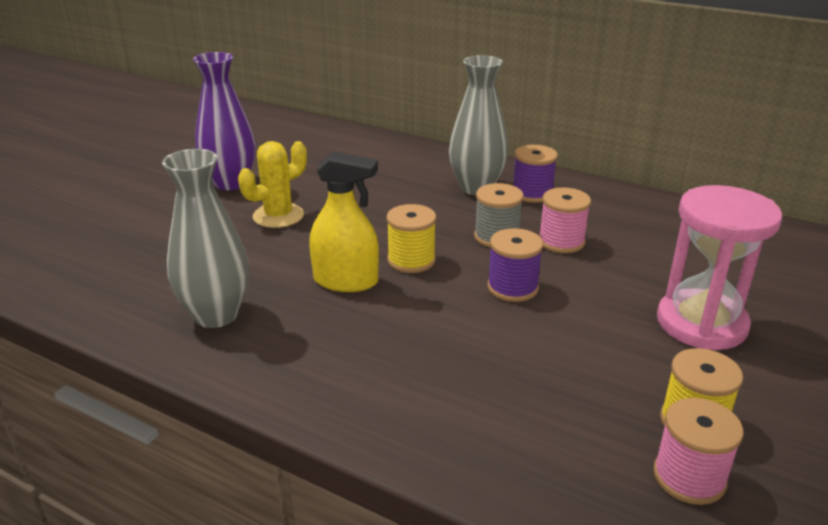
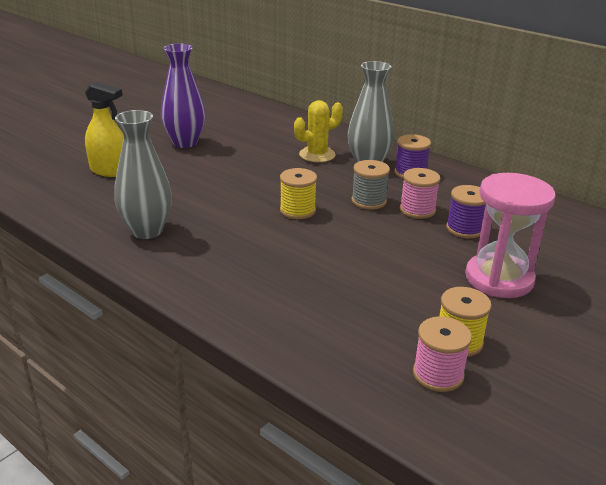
camera: 10 degrees right, 0 degrees up
(278, 216) = (212, 169): yellow cactus -> yellow cactus (317, 155)
(346, 281) = (245, 219): yellow spray bottle -> yellow spray bottle (110, 170)
(512, 288) = (365, 237): purple spool -> purple spool (465, 229)

